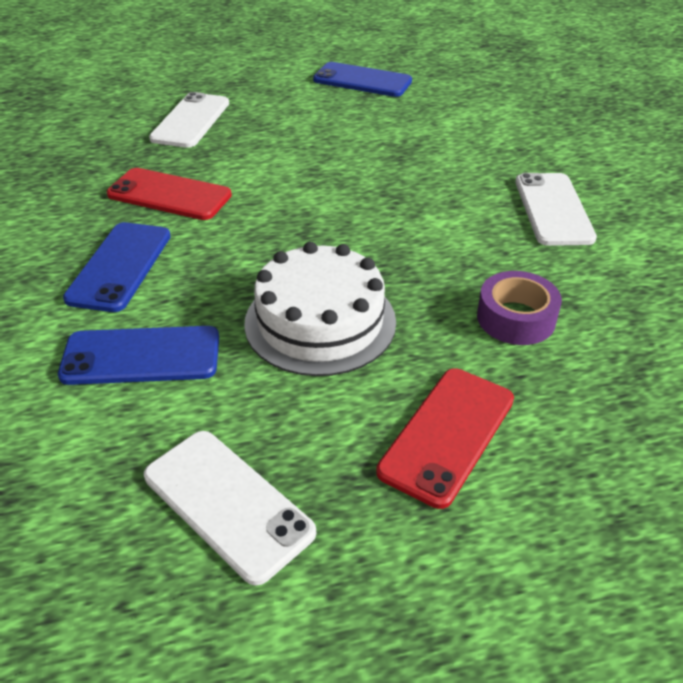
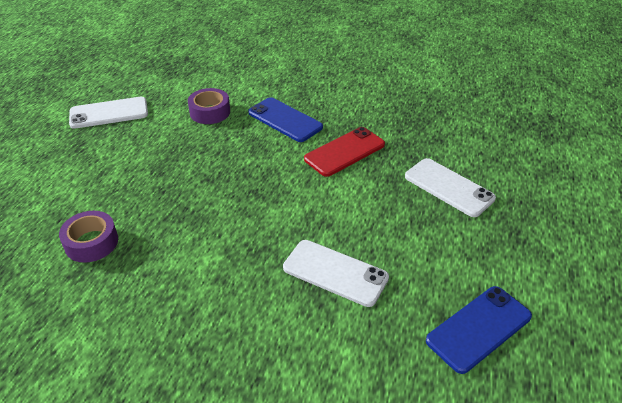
camera: 120 degrees right, 0 degrees up
(141, 356) = (210, 112): blue phone -> purple tape
(320, 322) = (173, 169): white cake -> none
(447, 435) = (63, 178): red phone -> none
(553, 209) = (157, 336): white phone -> white phone (335, 273)

